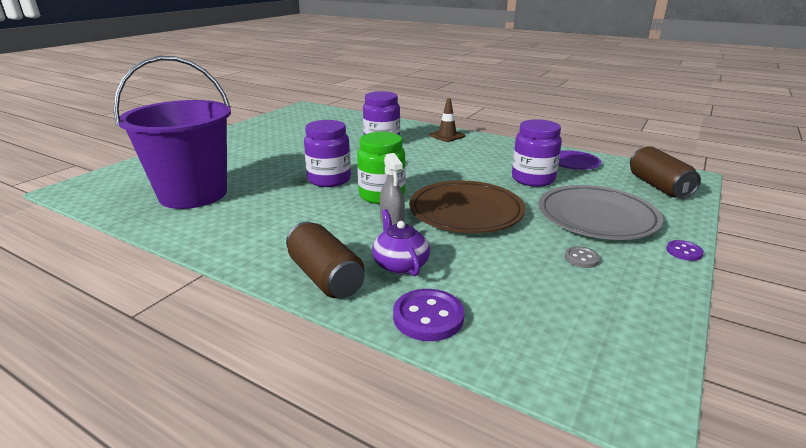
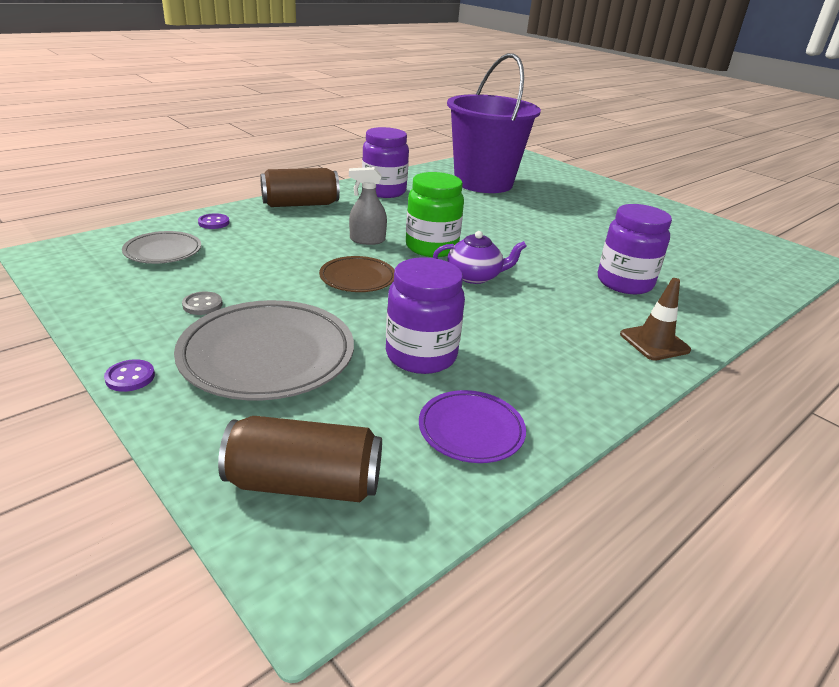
camera: 105 degrees right, 5 degrees up
(329, 180) = (490, 232): purple jar -> purple jar (384, 191)
(400, 264) = (289, 228): purple teapot -> purple teapot (475, 276)
(428, 317) = (214, 222): purple button -> purple button, size x0.56
(466, 212) = (357, 278): brown plate -> brown plate, size x0.55
(529, 319) = (163, 251): none -> grey plate

